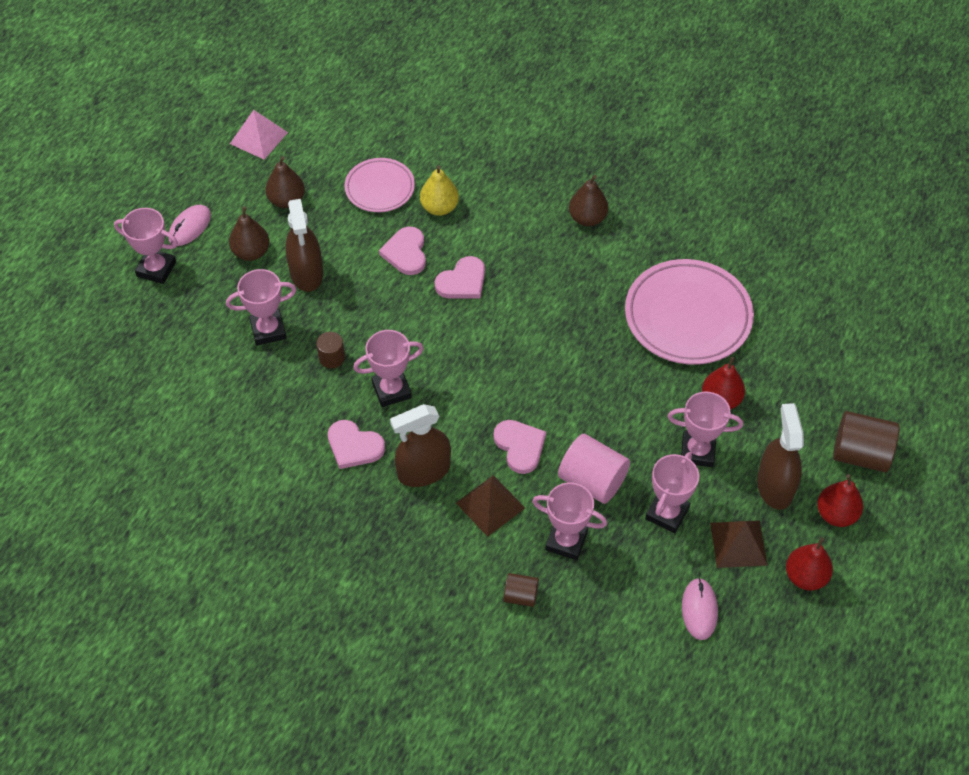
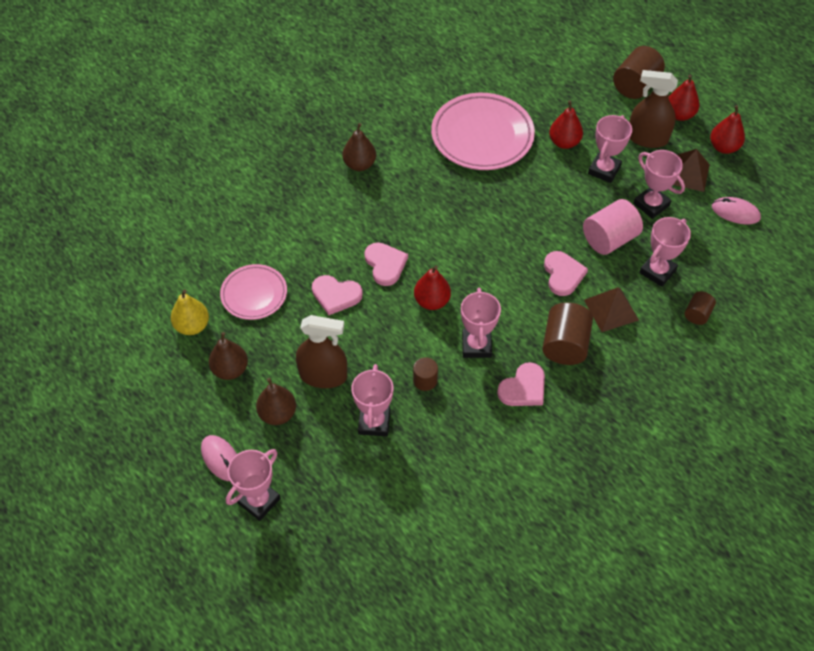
camera: 70 degrees left, 0 degrees up
(259, 138) = (140, 373): pink pyramid -> none
(424, 471) = (564, 345): brown spray bottle -> brown cylinder
(432, 335) = (432, 301): none -> red pear
(439, 208) = (298, 258): yellow pear -> yellow pear (192, 326)
(520, 446) = (563, 274): pink heart -> pink heart turned 90 degrees clockwise

